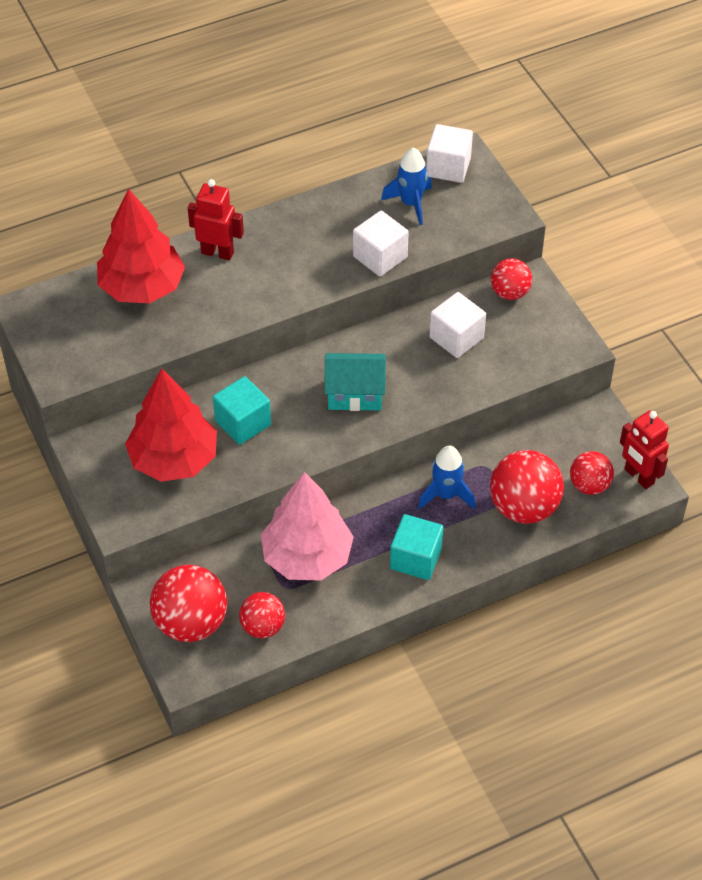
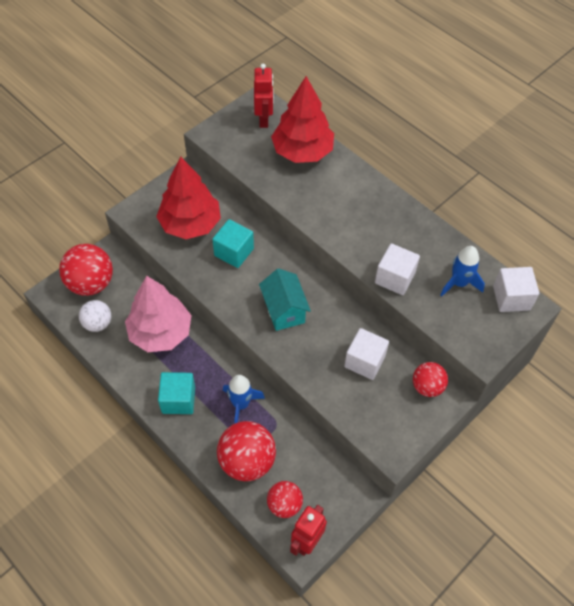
camera: 70 degrees right, 5 degrees up
(217, 252) = (352, 182): red robot -> red robot (264, 120)
(263, 626) = (98, 323): red ball -> white ball

